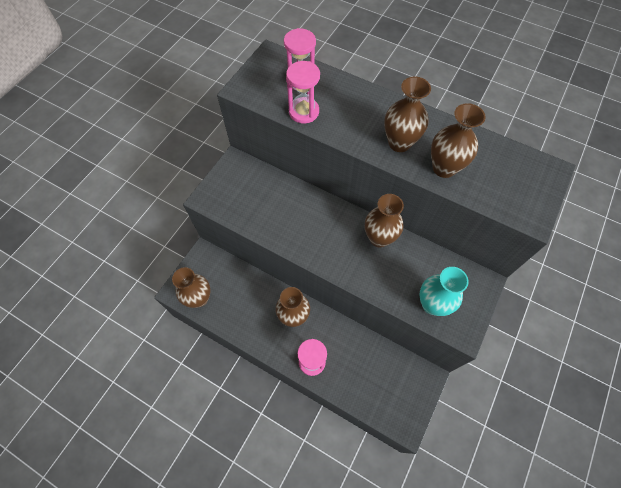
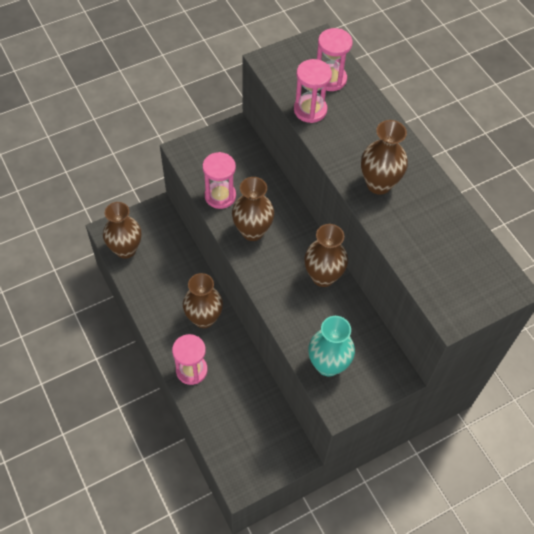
camera: 30 degrees right, 5 degrees down
(259, 219) = (220, 196): none -> pink hourglass
(444, 168) = (403, 228): brown vase -> brown vase (252, 231)

